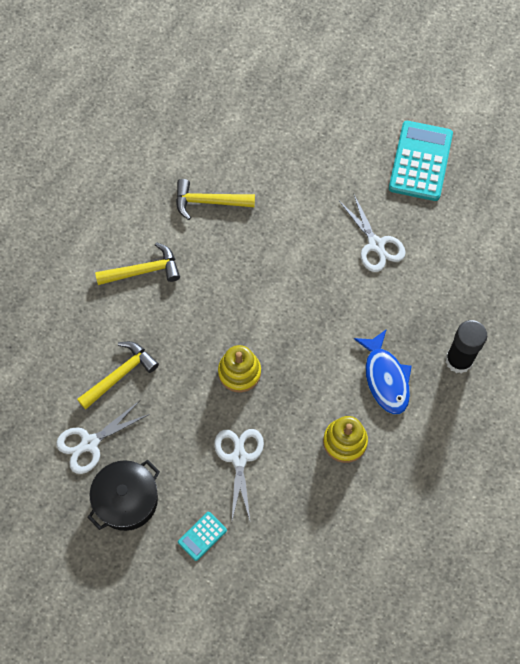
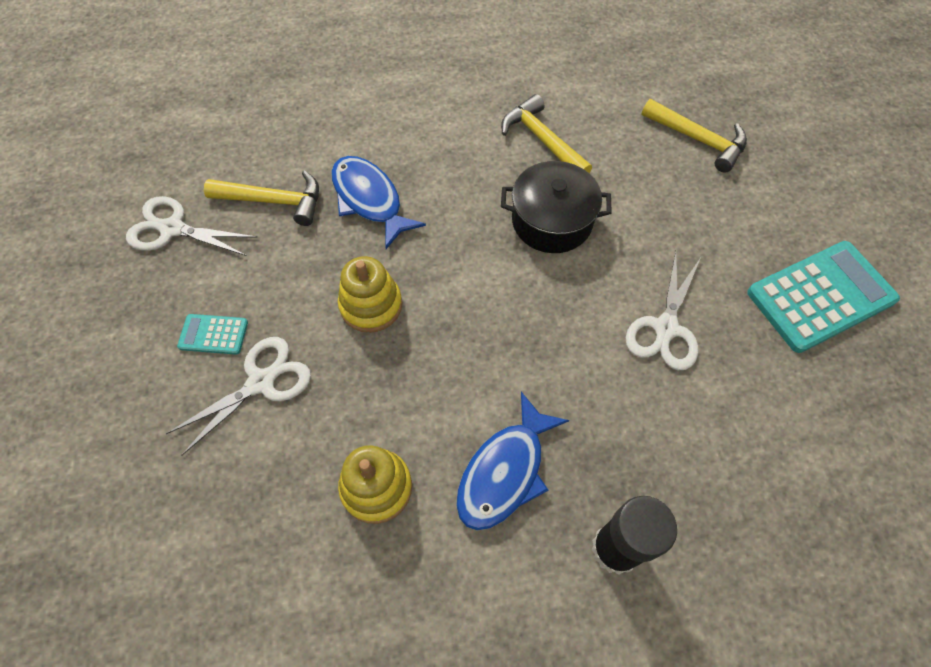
camera: 50 degrees right, 5 degrees down
(126, 500) = (126, 307): black pot -> black pot (552, 221)
(144, 271) = (410, 141): yellow hammer -> yellow hammer (698, 140)
(167, 323) = (369, 200): none -> blue fish
(202, 536) = (129, 415): turquoise calculator -> turquoise calculator (213, 334)

